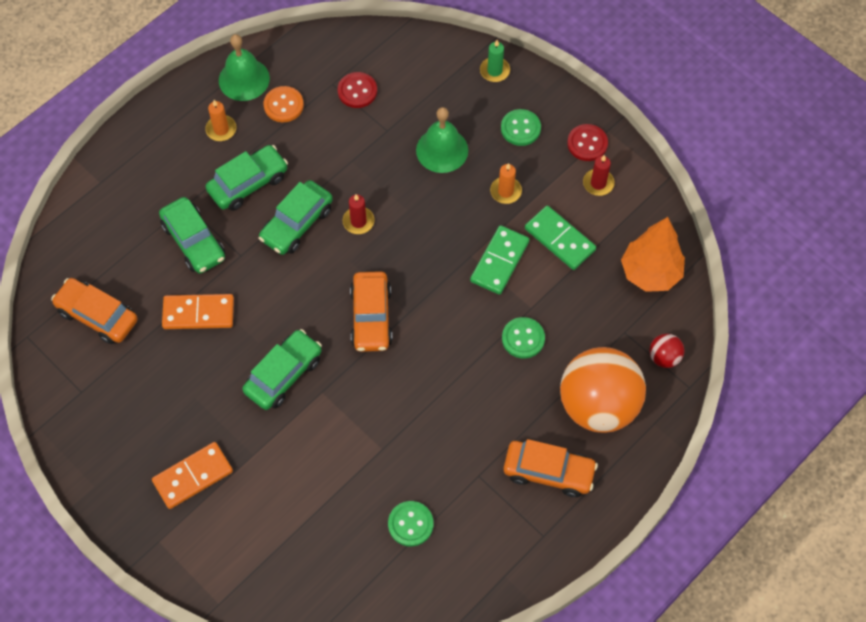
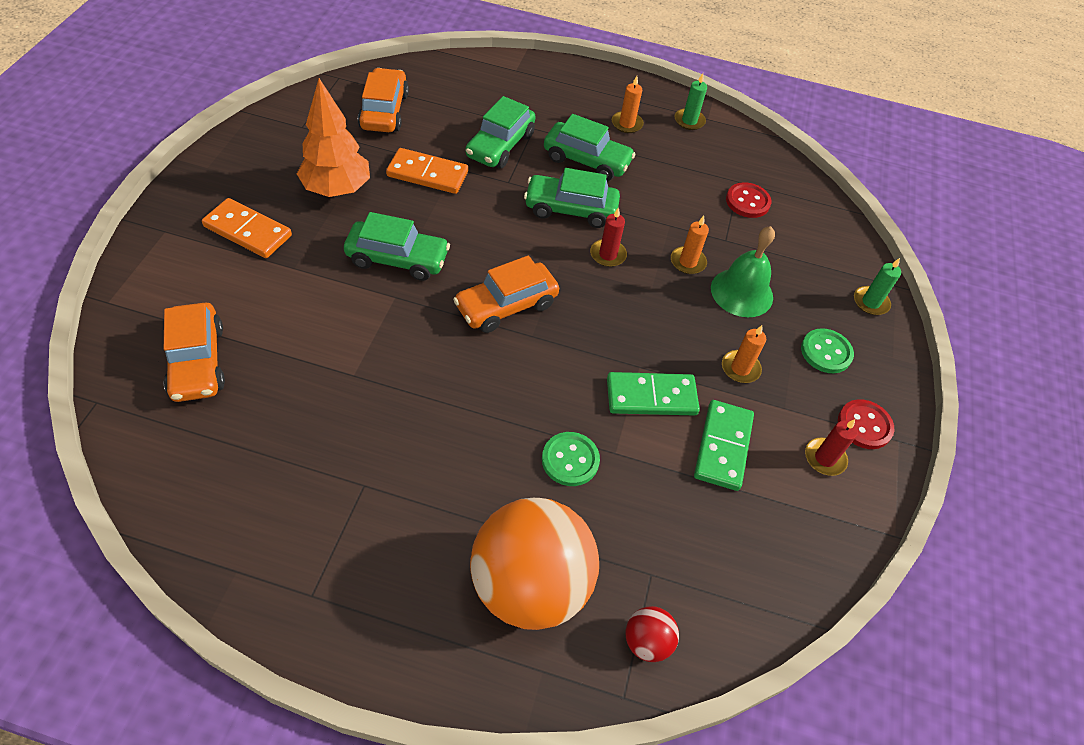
camera: 55 degrees right, 10 degrees down
(198, 313) = (427, 174): orange domino -> orange domino turned 45 degrees counterclockwise
(244, 79) = (689, 121): green bell -> green candle
(283, 105) = (686, 156): orange button -> none
(395, 170) = (688, 262): none -> orange candle
(410, 524) = (269, 439): green button -> none
(548, 472) = (405, 563): orange car -> orange car (197, 362)
(650, 273) = (753, 570): orange tree -> orange tree (337, 189)

